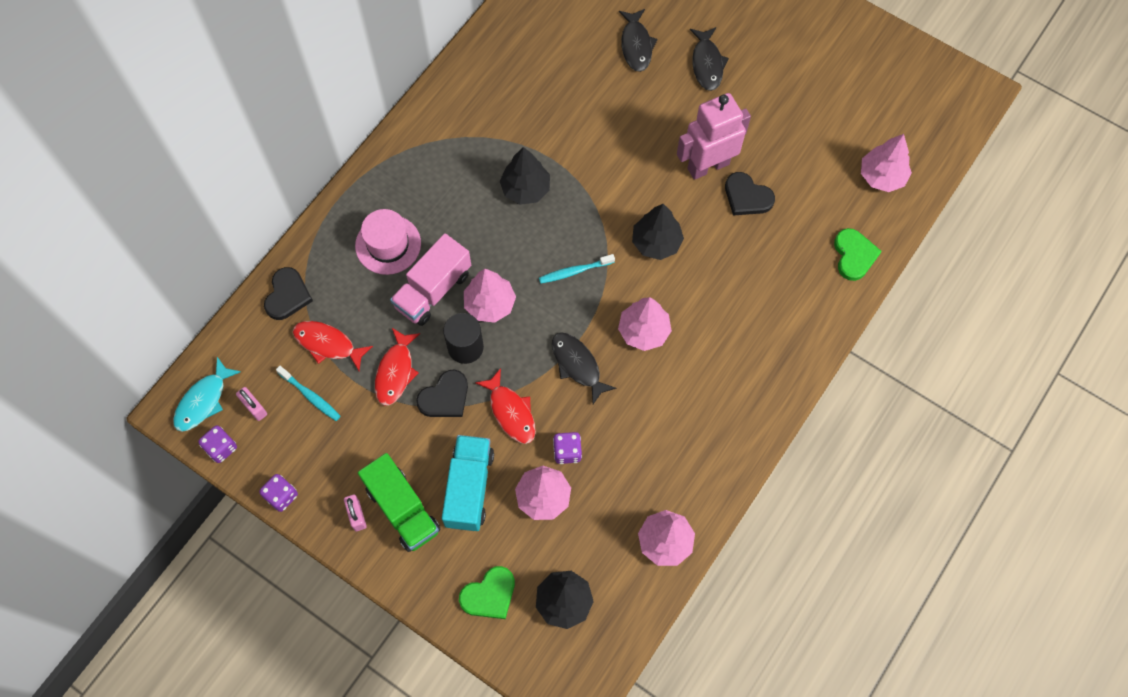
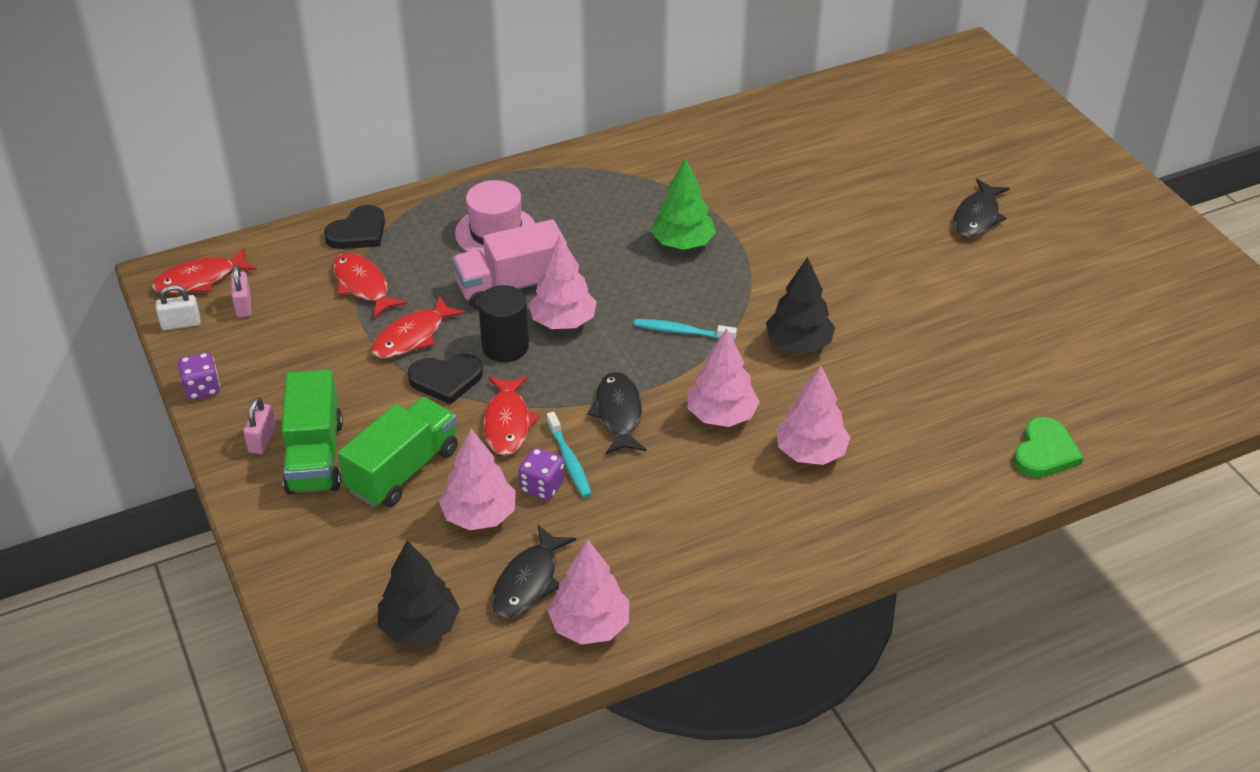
camera: 30 degrees right, 25 degrees down
(203, 401) = (200, 280): turquoise fish -> red fish
(221, 448) = (181, 324): purple dice -> white padlock
(310, 396) = (307, 320): turquoise toothbrush -> turquoise toothbrush (569, 461)
(469, 488) = (403, 470): turquoise truck -> green truck
(489, 595) = (340, 579): green heart -> none
(525, 189) = (682, 243): black tree -> green tree
(636, 45) = (903, 174): black fish -> black fish (528, 582)
(708, 166) = (913, 302): pink robot -> none
(747, 197) = (942, 346): black heart -> none
(881, 176) = (1134, 392): pink tree -> pink tree (810, 453)

